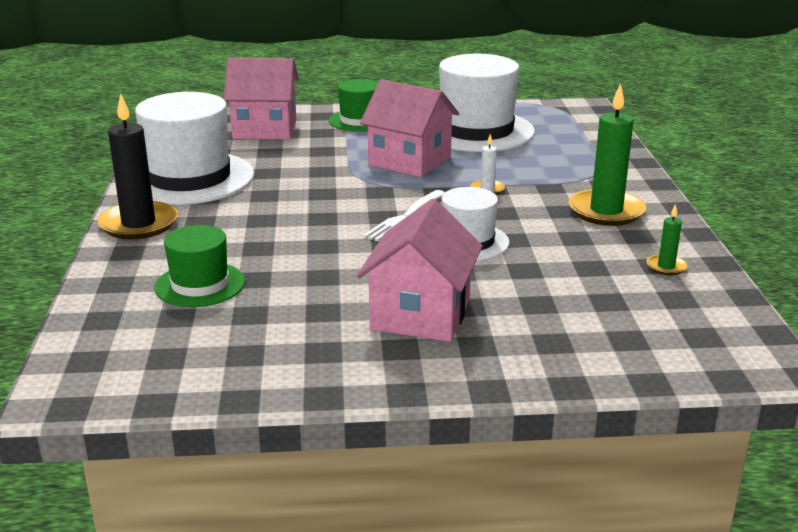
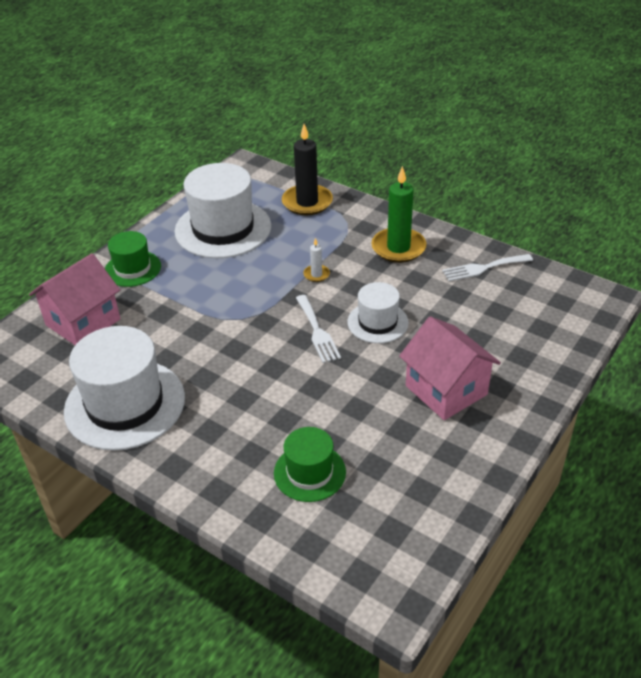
camera: 50 degrees left, 15 degrees up
(138, 224) = (176, 466): black candle -> black candle (307, 202)
(409, 161) = (233, 283): pink house -> none
(666, 267) = (483, 268): green candle -> white fork

